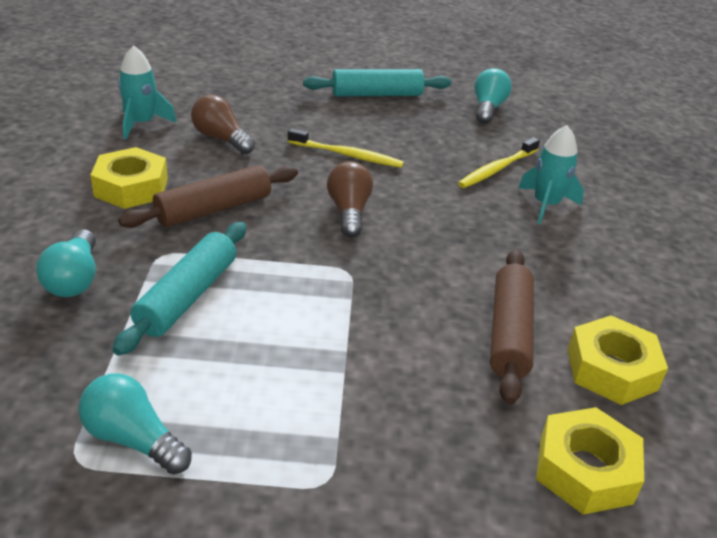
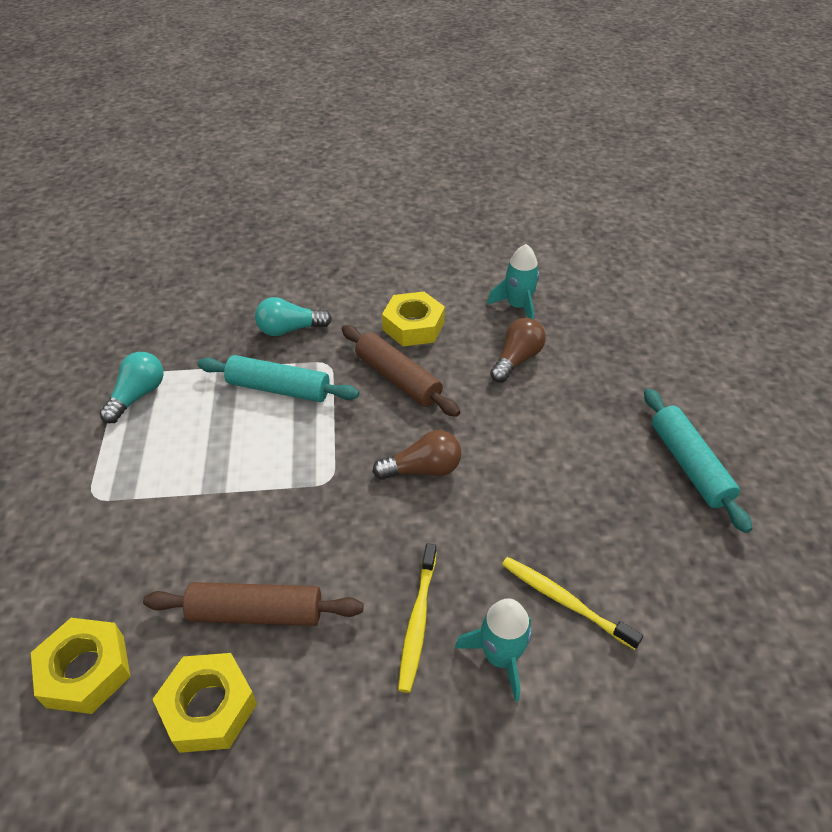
camera: 85 degrees right, 10 degrees up
(348, 155) = (530, 455): yellow toothbrush -> yellow toothbrush (417, 622)
(488, 108) = (728, 589): turquoise light bulb -> none

